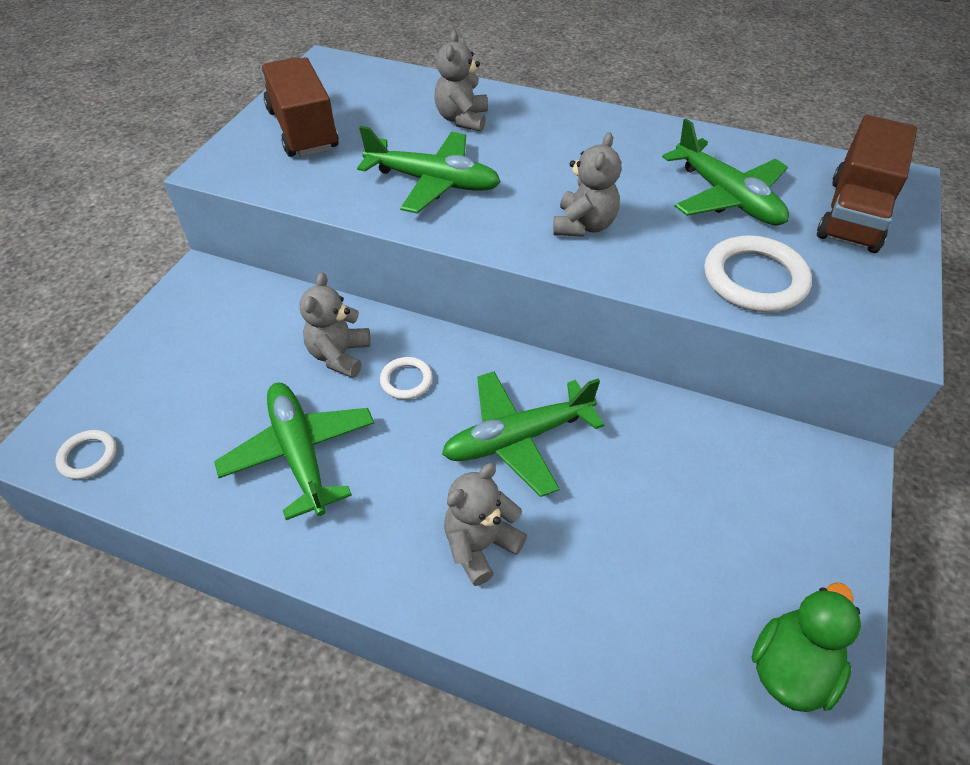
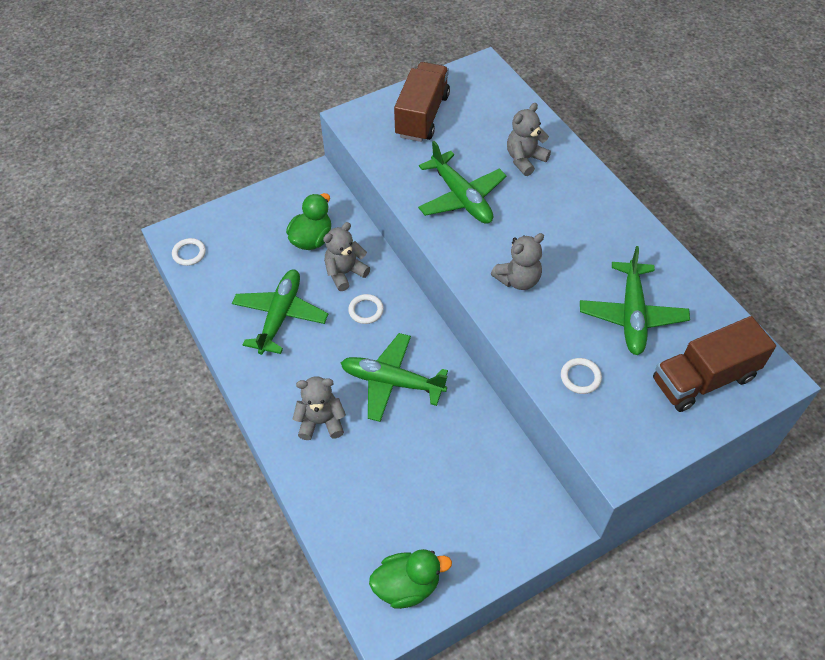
camera: 40 degrees right, 5 degrees up
(259, 343) = (312, 239): none -> green duck
(754, 279) = (580, 377): white ring -> white ring, size x0.54

